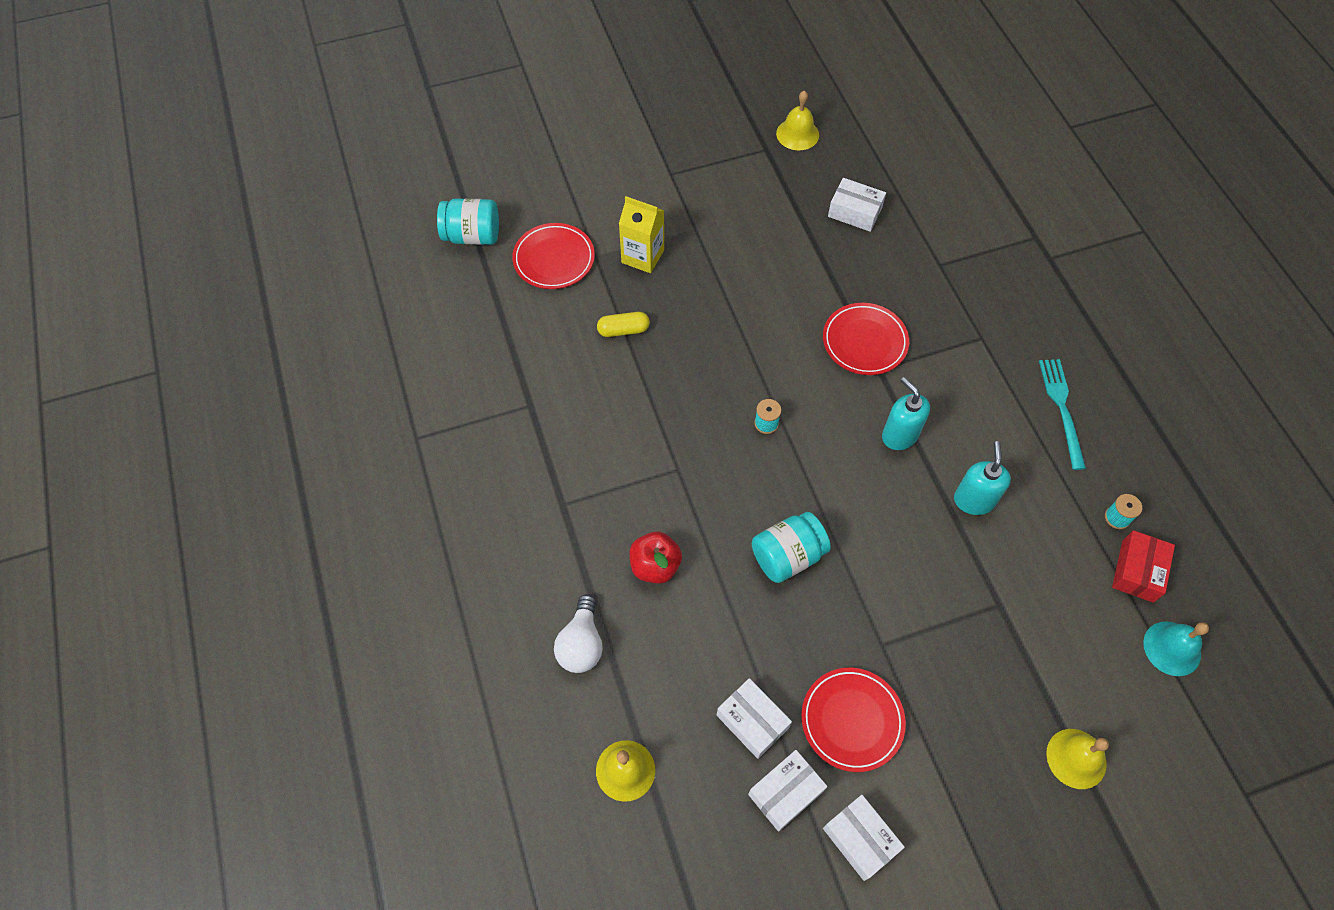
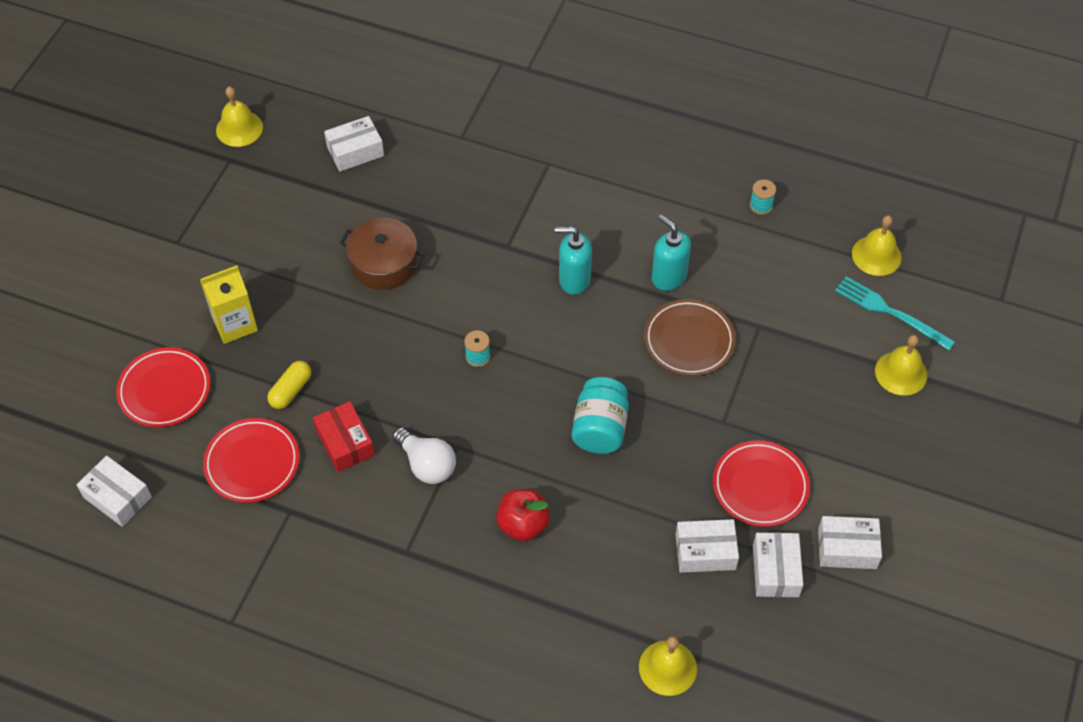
camera: 50 degrees left, 5 degrees down
(451, 298) = (117, 497): none -> white box
(472, 236) = (69, 435): turquoise jar -> none
(581, 644) = (539, 625): white light bulb -> white light bulb (427, 465)
(781, 303) = (384, 263): none -> brown pot
(864, 341) = (475, 237): red plate -> red plate (252, 463)
(931, 560) = (689, 340): none -> brown plate
(1062, 409) = (651, 166): turquoise fork -> turquoise fork (890, 312)
(1137, 571) = (808, 227): red box -> red box (345, 443)
(1172, 648) = (876, 255): turquoise bell -> yellow bell

